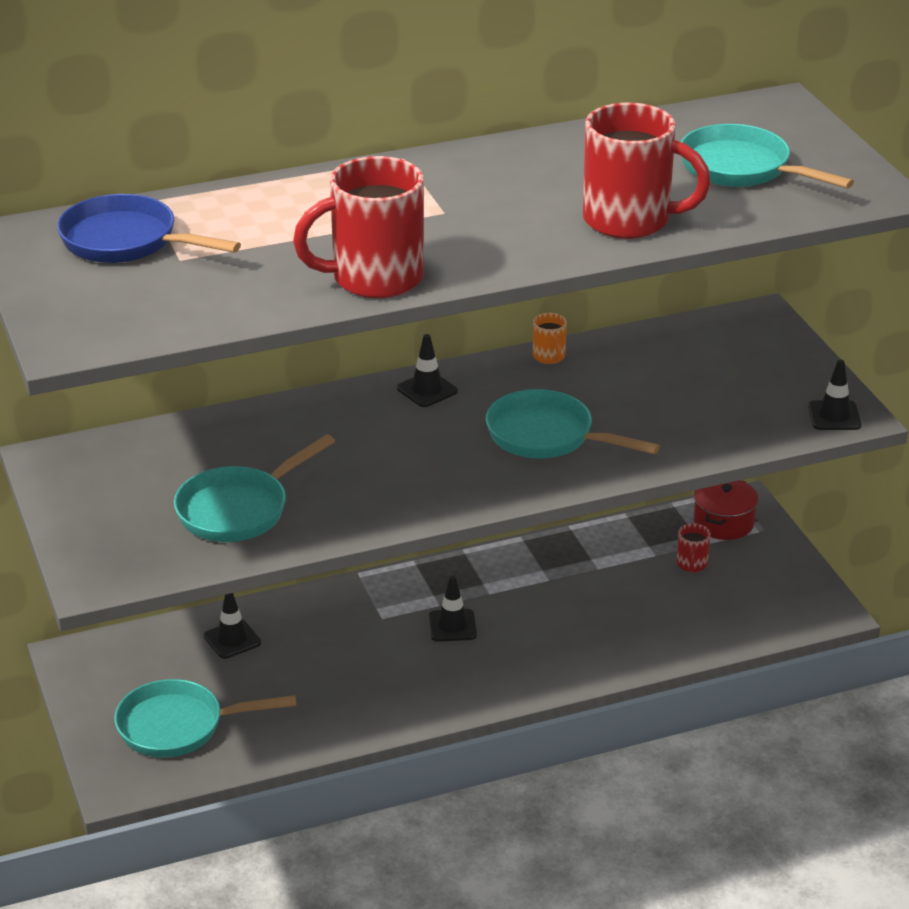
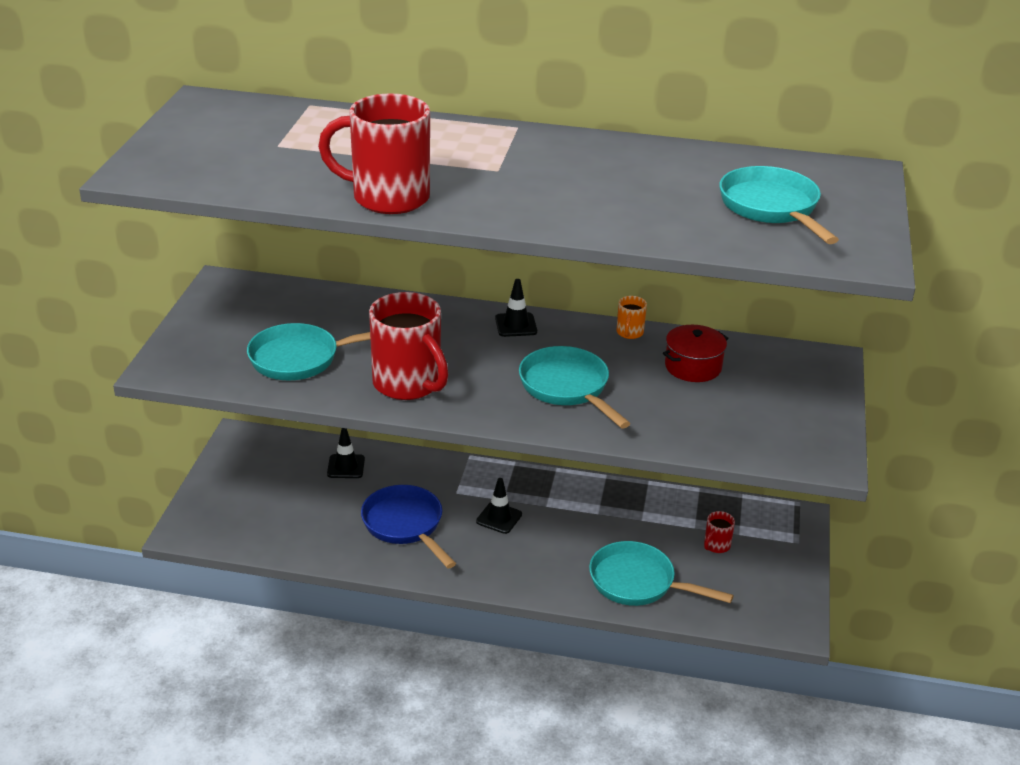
camera: 30 degrees right, 0 degrees up
(127, 242) = (260, 125): blue pan -> blue pan (405, 525)
(179, 726) = (257, 510): turquoise pan -> turquoise pan (638, 583)
(630, 221) = (631, 217): red mug -> red mug (408, 384)
(723, 522) = (770, 524): red pot -> red pot (693, 367)
(834, 416) = (813, 456): black traffic cone -> none

